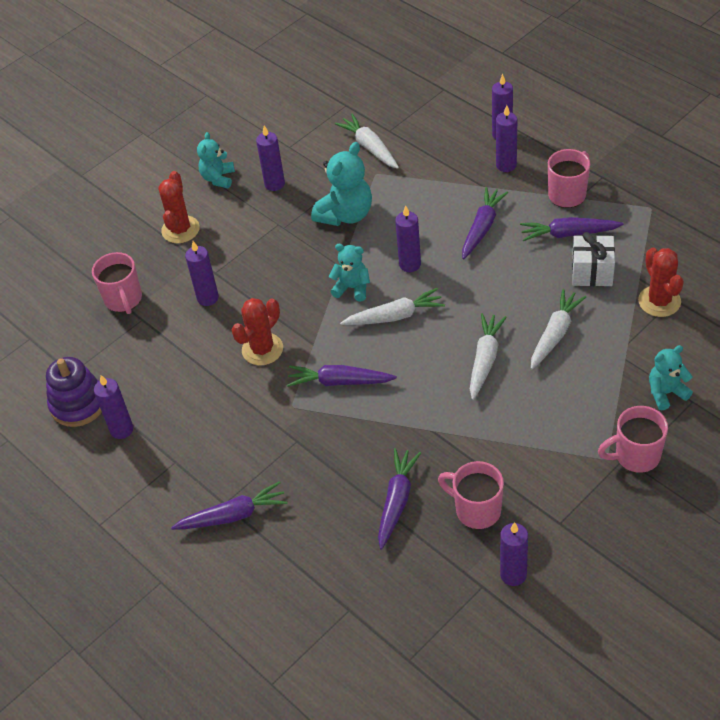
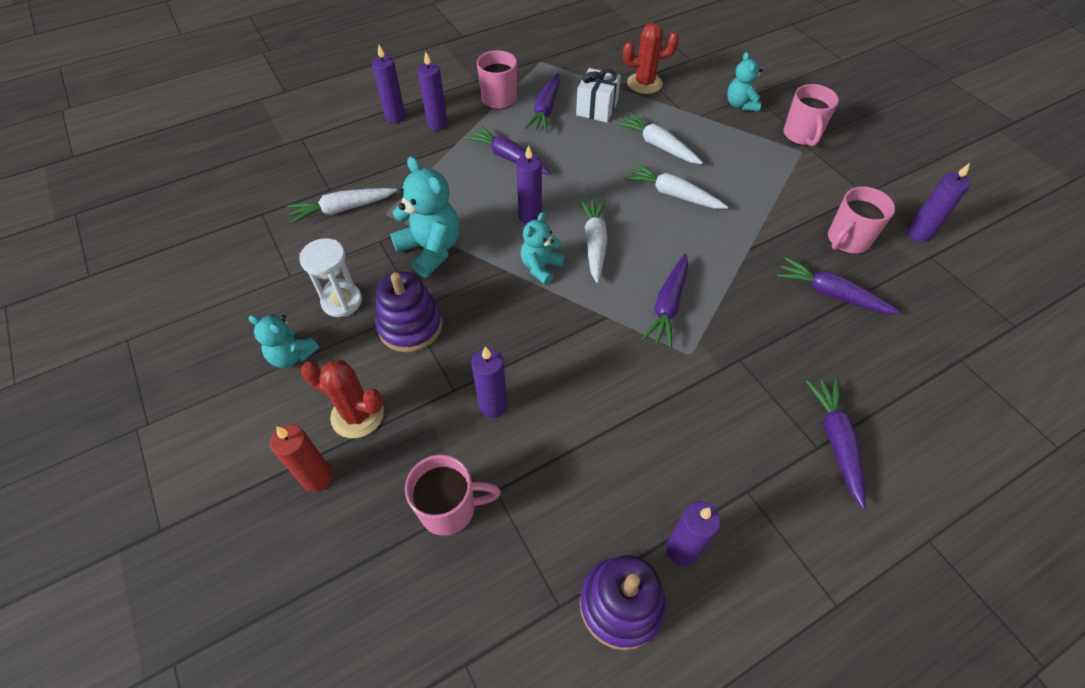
camera: 80 degrees left, 5 degrees up
(130, 228) = (317, 478): none -> red candle
(262, 349) = (598, 365): red cactus -> none
(264, 229) = (410, 326): none -> purple stacking toy
(274, 184) = (342, 301): purple candle -> white hourglass

